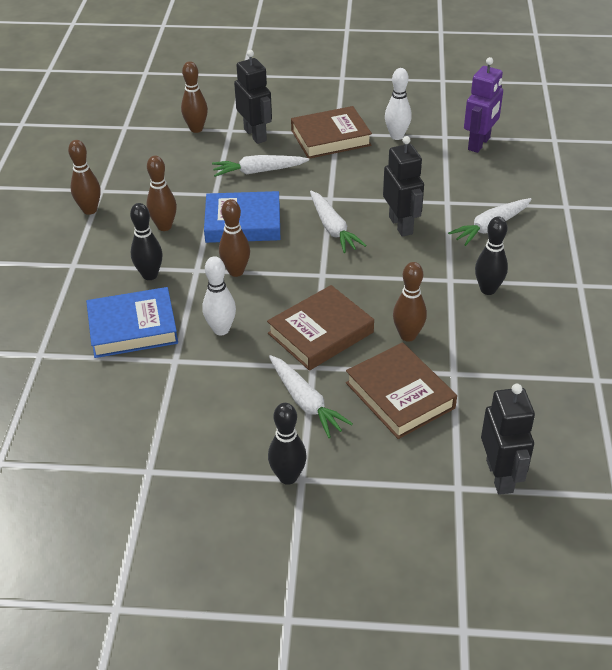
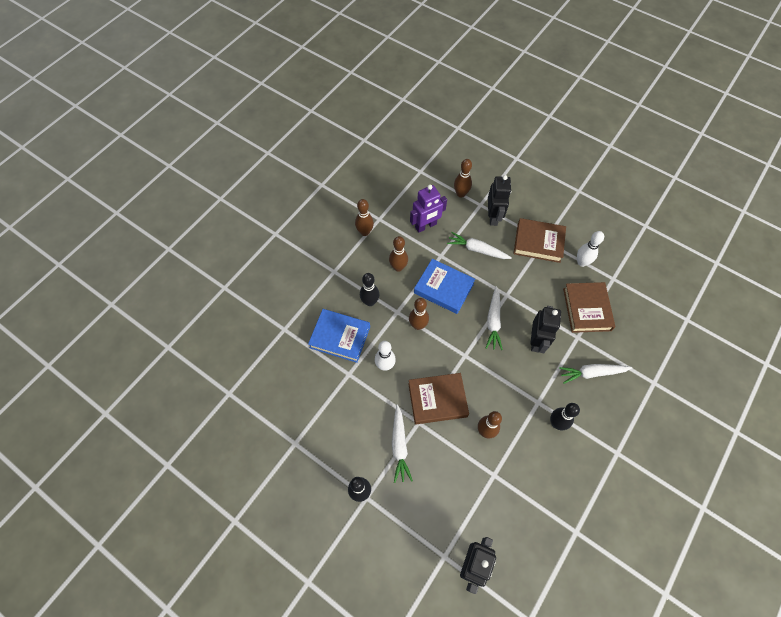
camera: 30 degrees right, 20 degrees up
(400, 395) = (453, 472): brown book -> brown book (586, 309)
(479, 144) = (632, 297): purple robot -> purple robot (426, 226)

